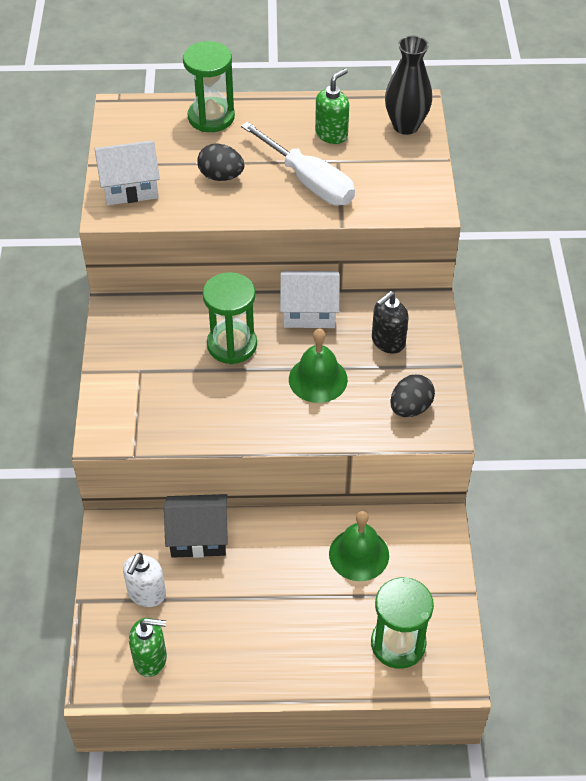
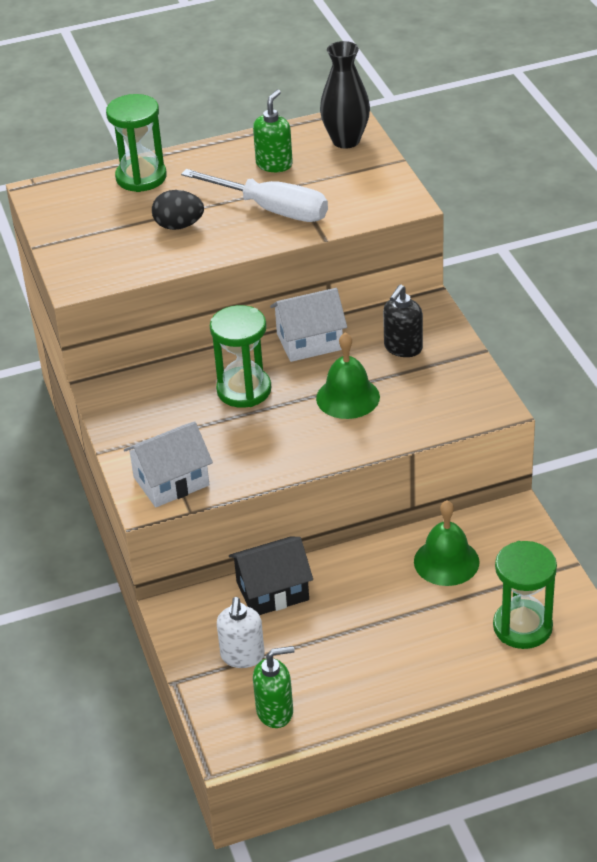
camera: 15 degrees left, 10 degrees down
(130, 187) = (87, 256): white house -> white house (171, 481)
(410, 408) = (453, 398): black egg -> none

